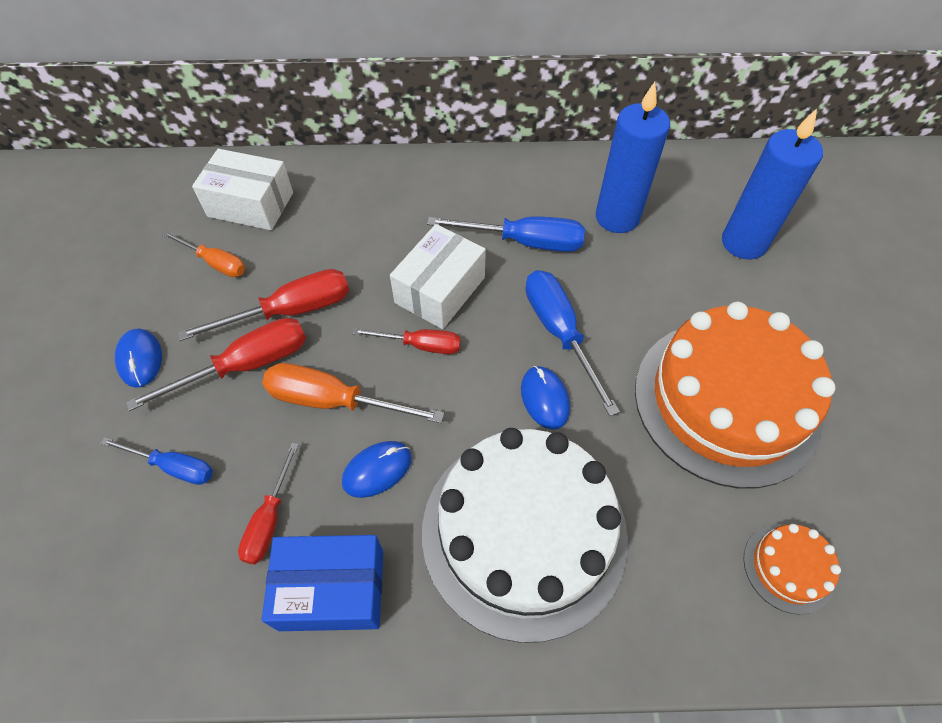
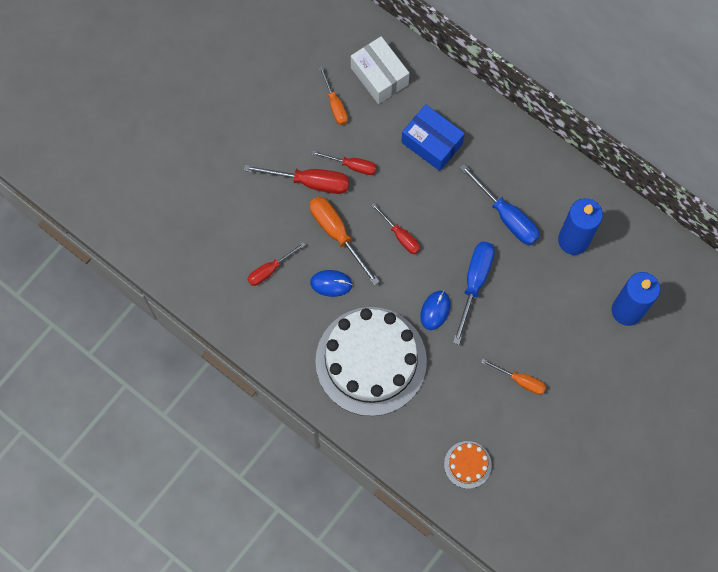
camera: 40 degrees right, 15 degrees up
(140, 359) = (263, 139): blue mouse -> none
(173, 467) = (245, 212): blue screwdriver -> none
(290, 311) = (352, 166): red screwdriver -> red screwdriver, size x0.63
(332, 589) = (275, 320): blue box -> blue box (432, 143)
(440, 290) = (436, 211): white box -> none
(726, 401) = (520, 380): orange cake -> orange screwdriver

